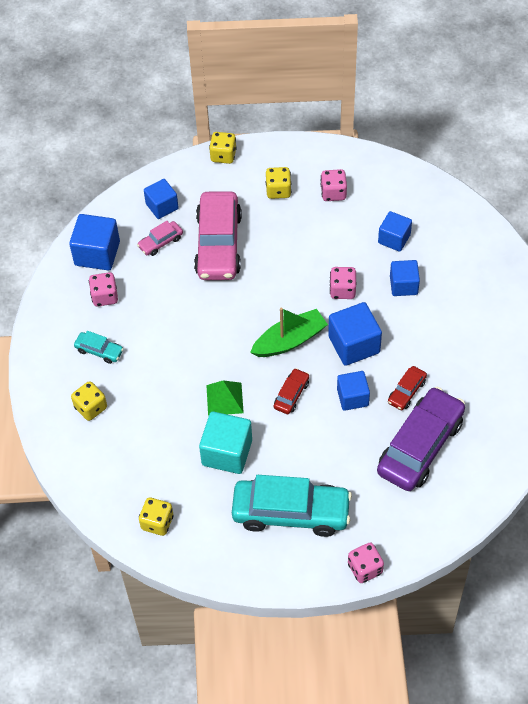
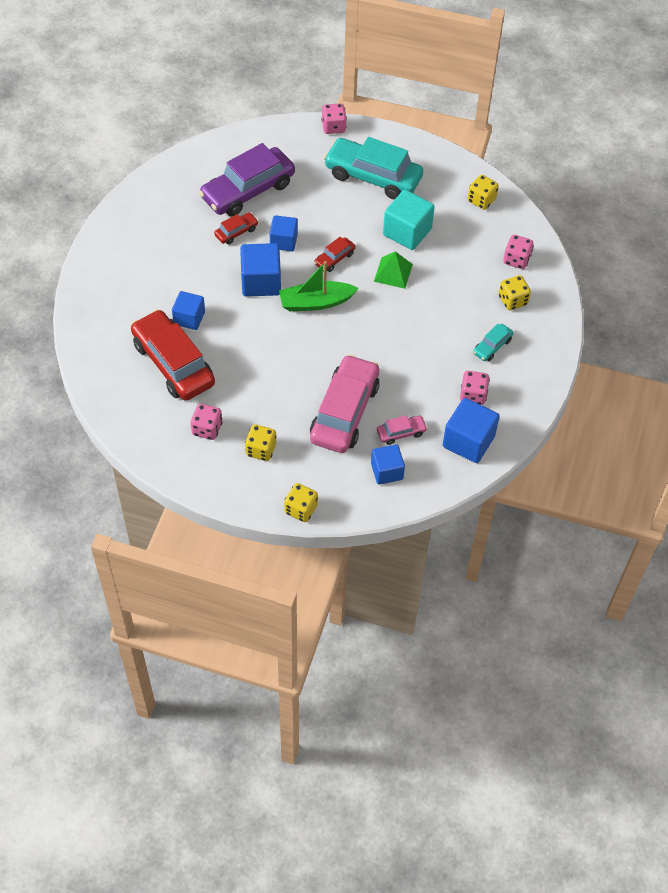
camera: 165 degrees left, 0 degrees up
(99, 351) = (492, 346): turquoise car -> turquoise car turned 90 degrees counterclockwise
(342, 290) = (247, 331): pink dice -> pink dice (516, 260)
(394, 239) = (173, 363): blue cube -> red car

